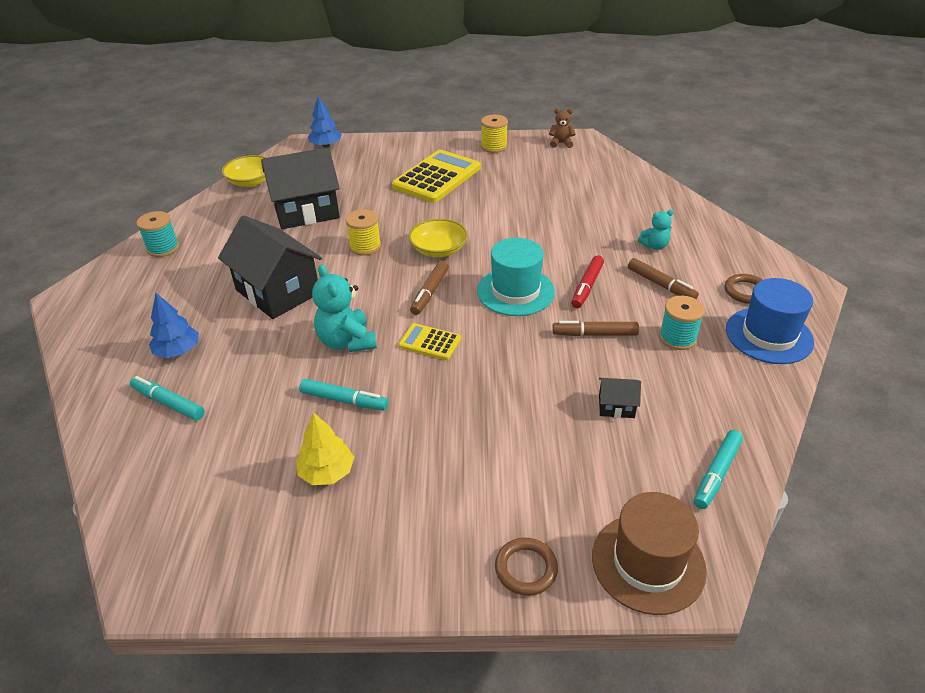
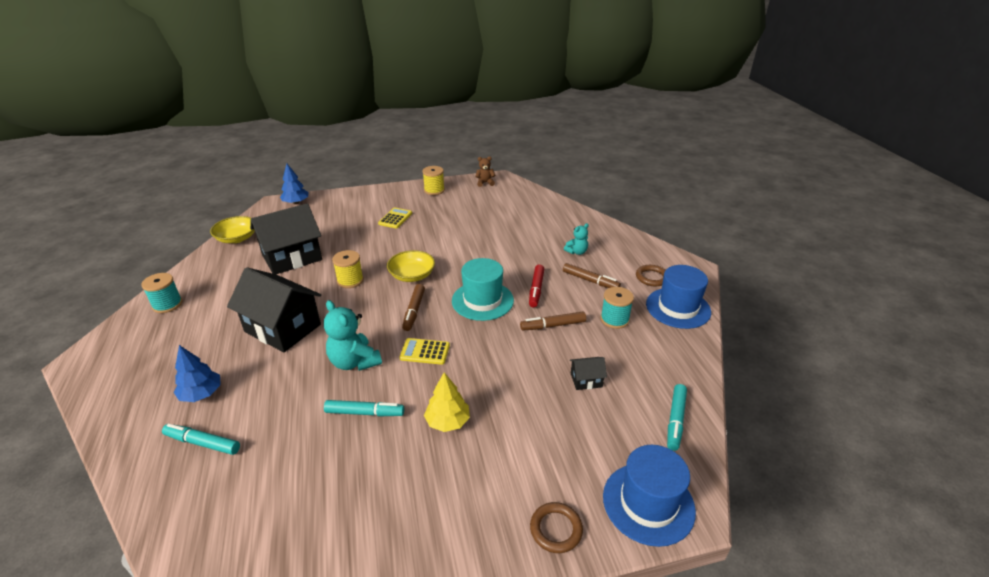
camera: 15 degrees left, 5 degrees down
(327, 472) = (365, 479): yellow tree -> yellow tree (448, 421)
(437, 177) = (395, 218): yellow calculator -> yellow calculator, size x0.50
(648, 563) = (648, 503): brown hat -> blue hat

